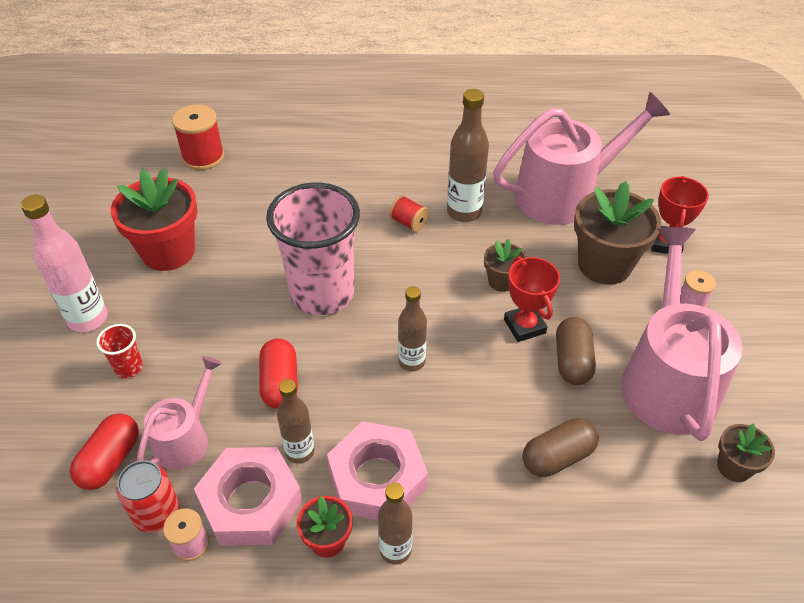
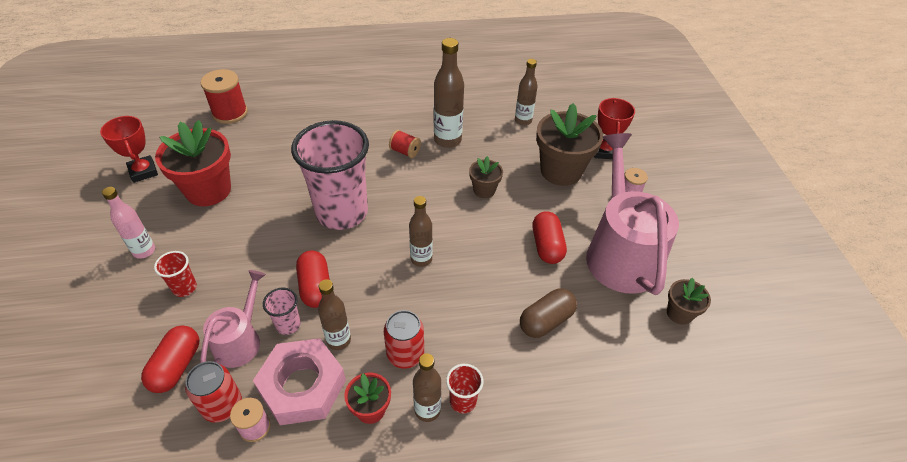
camera: 10 degrees left, 0 degrees up
(88, 319) = (144, 251): pink bottle -> pink bottle, size x0.65
(243, 426) = (288, 325): none -> pink cup
(377, 478) = (405, 354): pink nut -> red can
(440, 544) = (463, 401): none -> red cup
(524, 326) = (506, 223): red trophy -> red trophy (143, 171)
(564, 194) = (523, 121): pink watering can -> brown bottle
(572, 361) = (547, 246): brown capsule -> red capsule

